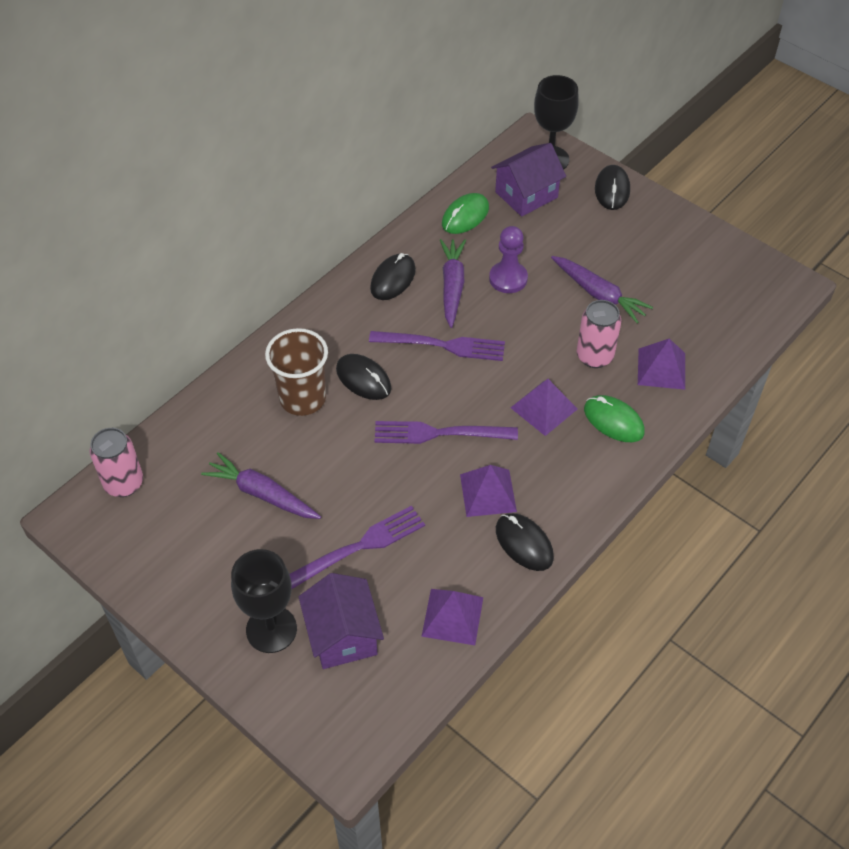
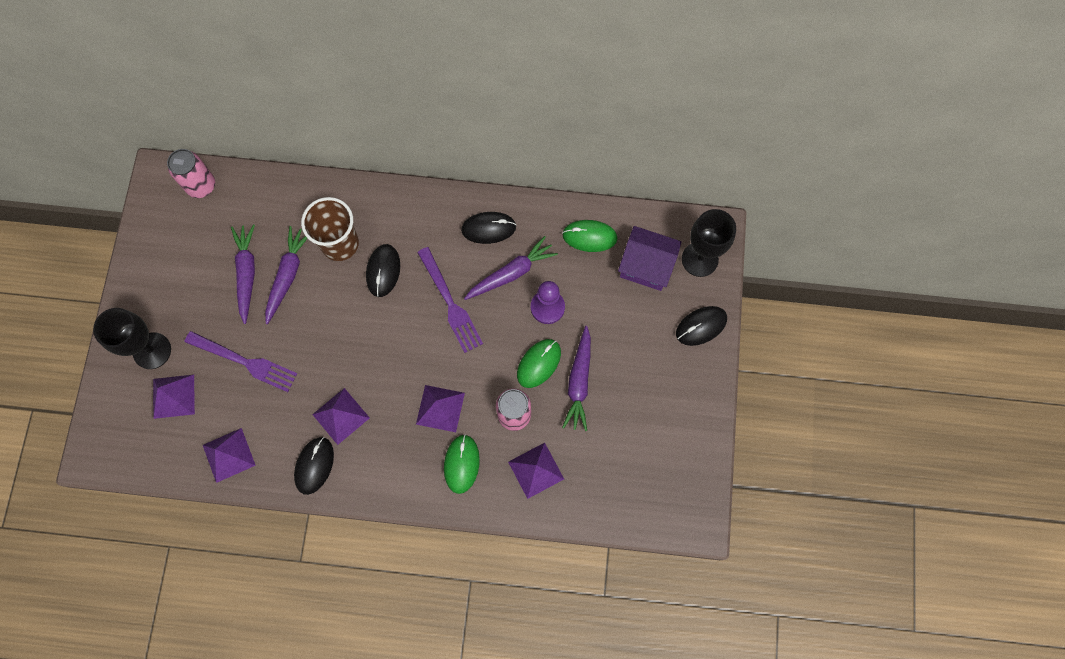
camera: 55 degrees right, 20 degrees up
(297, 459) = (288, 275): none -> purple carrot
(343, 635) = (174, 396): purple house -> purple pyramid
(438, 433) = (369, 351): purple fork -> none
(558, 313) = (539, 363): none -> green mouse

